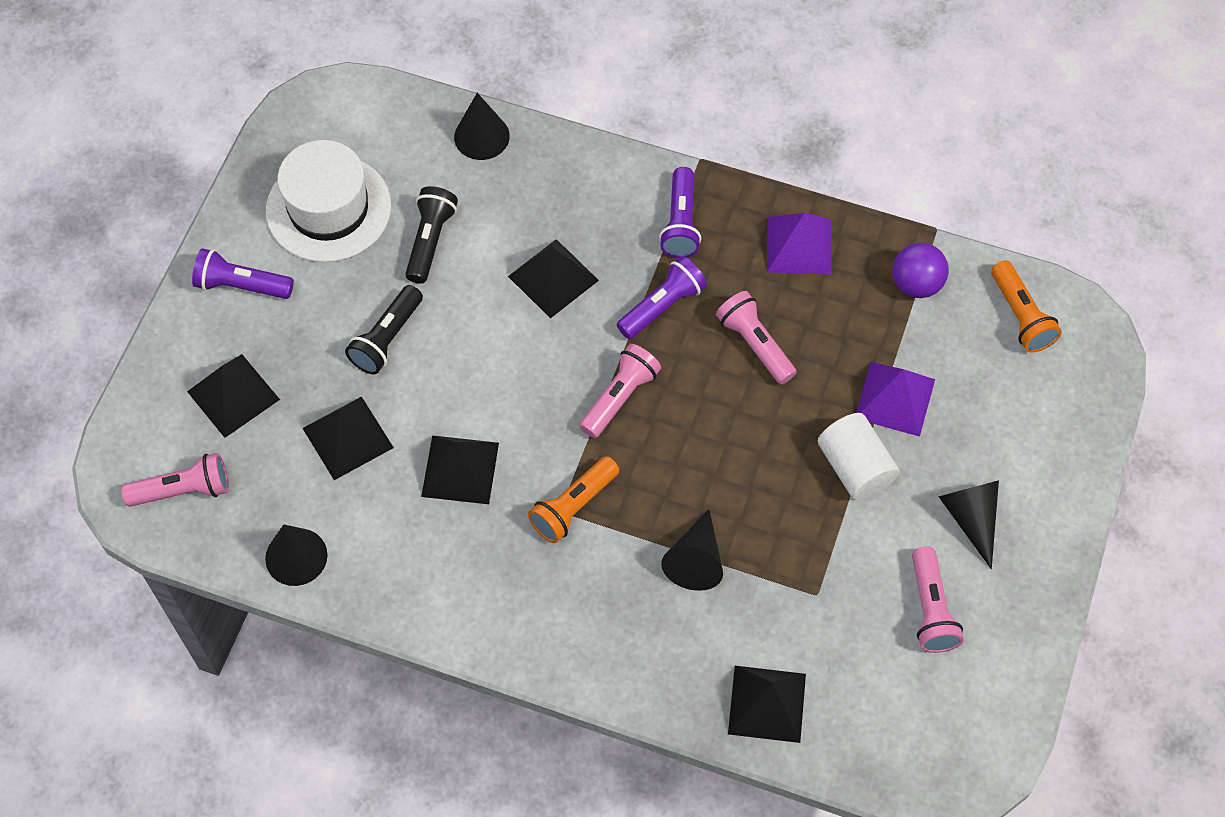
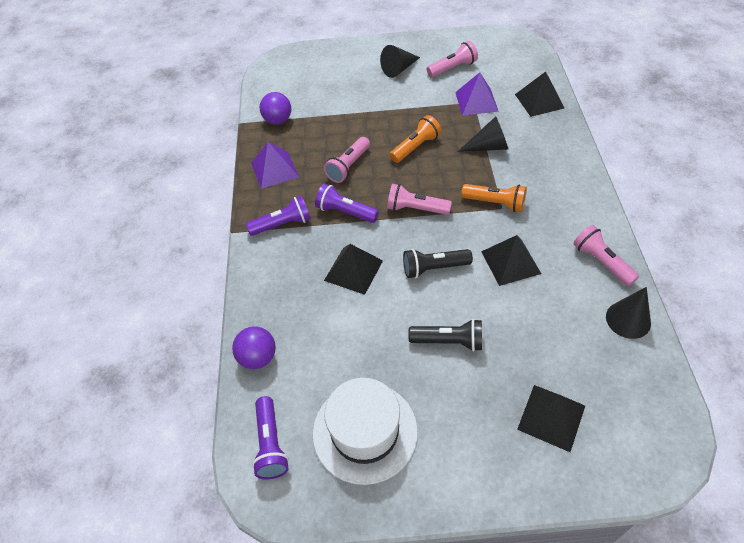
camera: 110 degrees left, 10 degrees down
(183, 490) = (640, 411): pink flashlight -> pink flashlight (601, 262)
(241, 285) = (463, 461): purple flashlight -> purple flashlight (271, 444)
(348, 437) = (532, 330): black pyramid -> none
(430, 241) = (360, 350): black flashlight -> black flashlight (434, 268)
(481, 136) = (258, 357): black cone -> purple ball
(855, 467) = (398, 110): white cylinder -> none
(894, 398) = (350, 108): purple pyramid -> purple pyramid (476, 101)
(1021, 316) = (279, 82): orange flashlight -> orange flashlight (415, 147)

